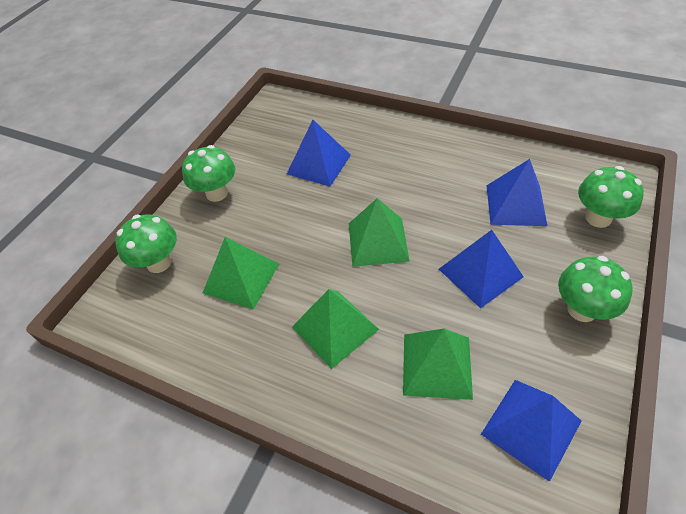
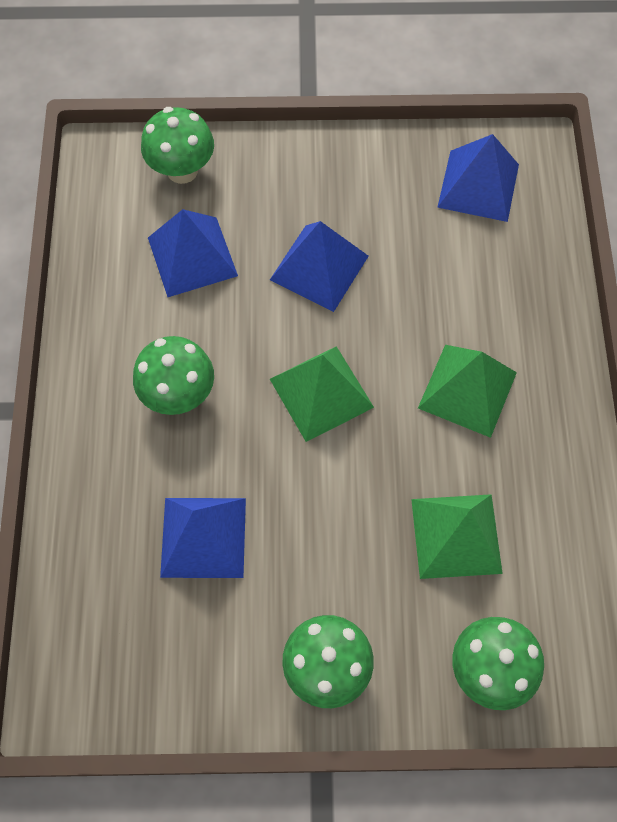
camera: 120 degrees left, 15 degrees up
(437, 365) = (458, 276): green pyramid -> none
(582, 309) = (325, 167): green mushroom -> green mushroom (179, 395)

